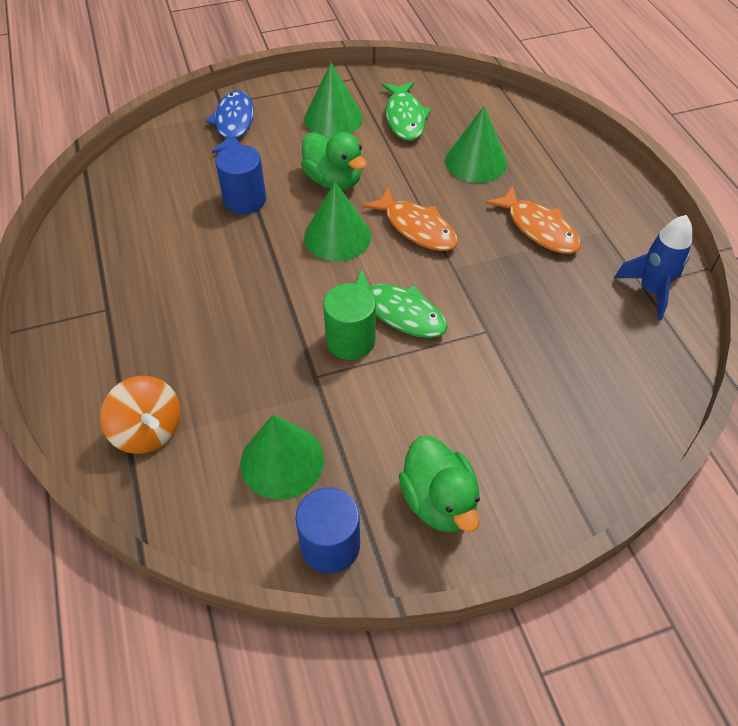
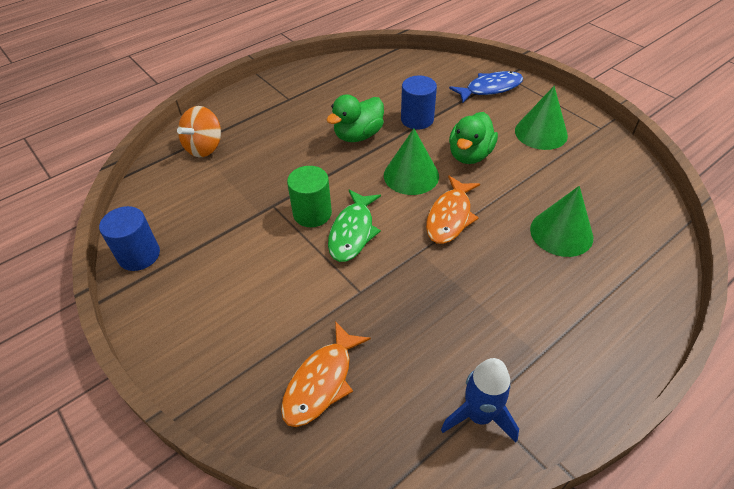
camera: 70 degrees right, 5 degrees down
(282, 461) = (198, 211): green cone -> none
(405, 118) = (579, 172): green fish -> none
(438, 501) = (185, 304): green duck -> green duck (358, 135)
(538, 228) = (506, 300): orange fish -> orange fish (321, 382)

